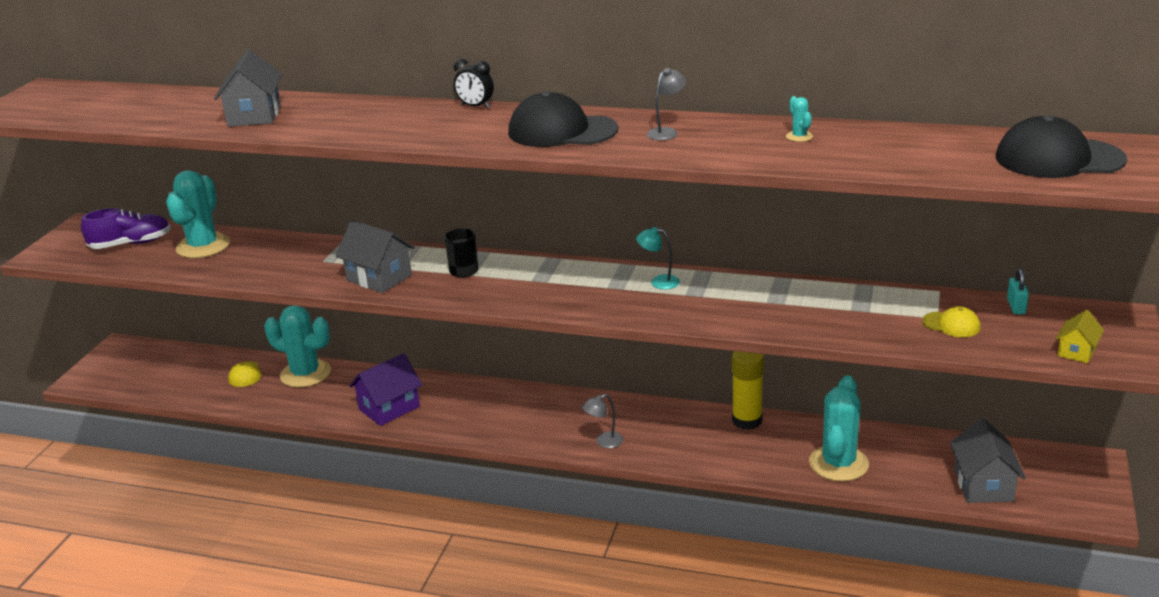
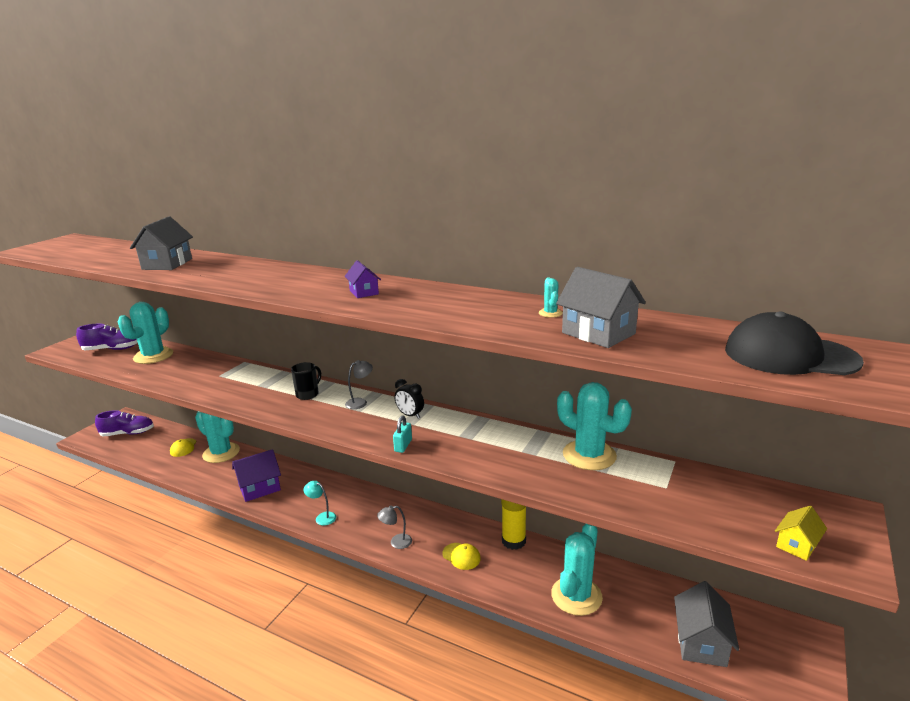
camera: 10 degrees right, 5 degrees down
(145, 367) = (128, 433): none -> purple shoe
(379, 278) = (246, 393): grey house -> grey house (598, 333)
(475, 107) = (318, 270): black clock -> black clock (410, 415)
(562, 131) = (364, 292): black cap -> purple house
(659, 282) = (444, 422): turquoise lamp -> turquoise lamp (322, 517)
(666, 132) = (443, 300): grey lamp -> grey lamp (360, 402)
(844, 296) = (589, 455): none -> turquoise cactus
(951, 325) = (677, 497): yellow cap -> yellow cap (461, 556)
(1016, 306) = (743, 486): turquoise padlock -> turquoise padlock (403, 445)

